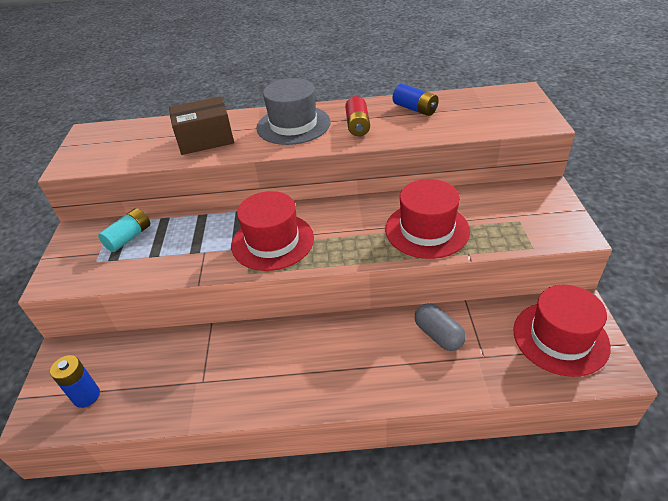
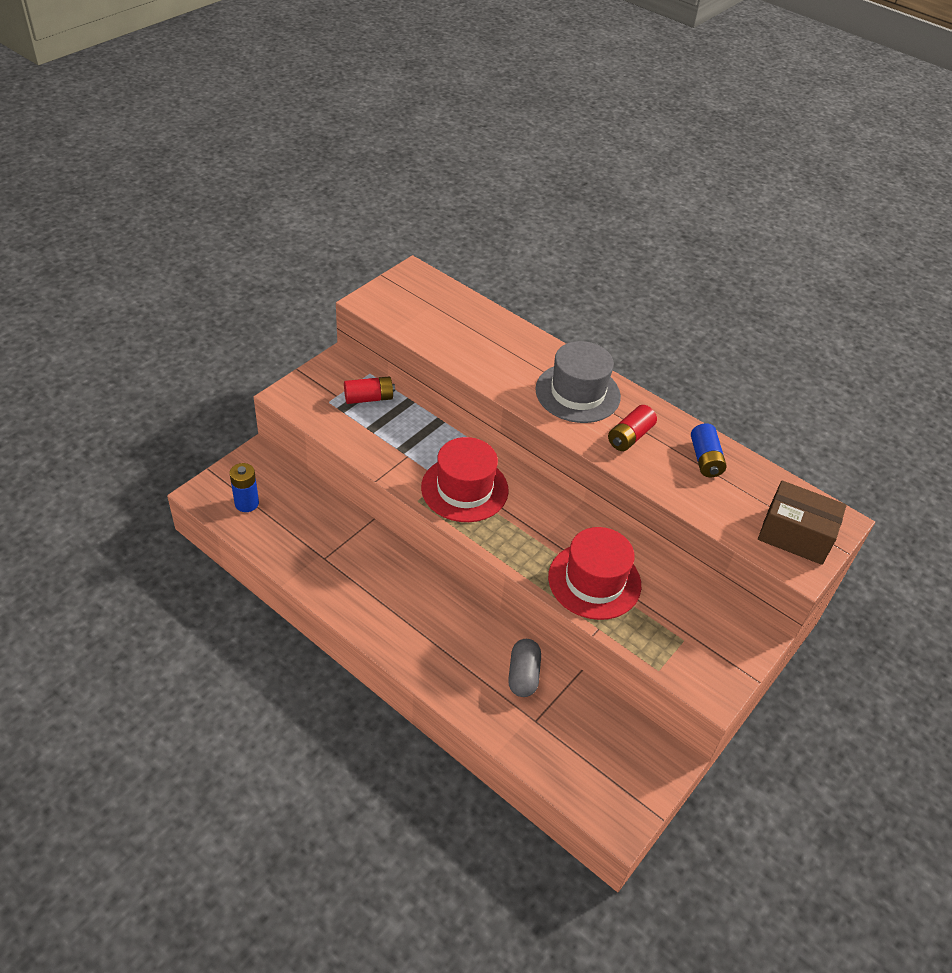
camera: 35 degrees right, 5 degrees up
(129, 237) = (369, 398): turquoise battery -> red battery
(205, 139) = (491, 353): brown box -> brown box (795, 535)
(560, 338) = (615, 764): red hat -> none

